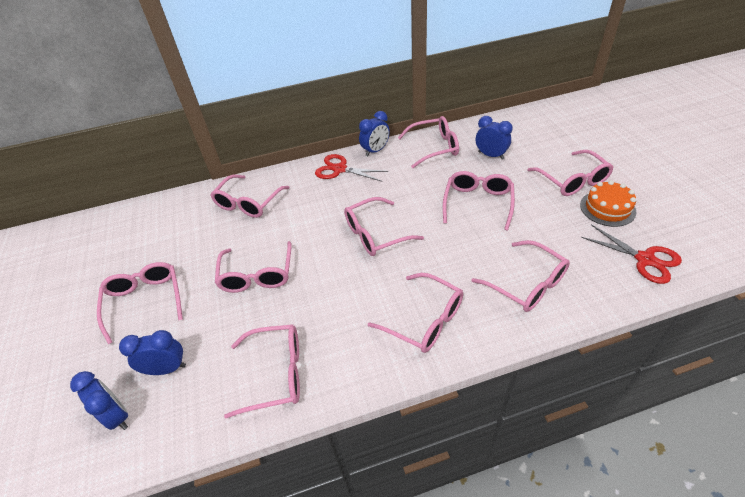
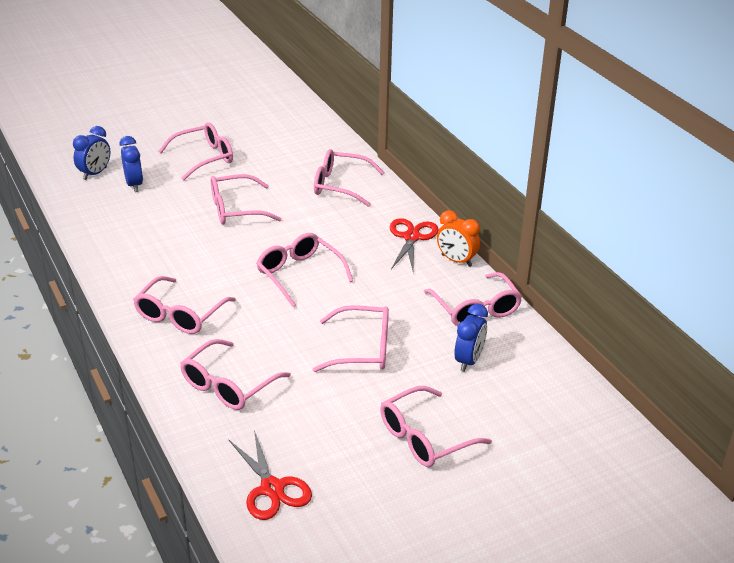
camera: 75 degrees right, 10 degrees down
(276, 374) = (126, 238): pink glasses -> none
(375, 151) = (456, 260): blue clock -> orange clock
(607, 208) = (368, 466): orange cake -> none
(645, 259) = (272, 488): red scissors -> red scissors turned 60 degrees counterclockwise

